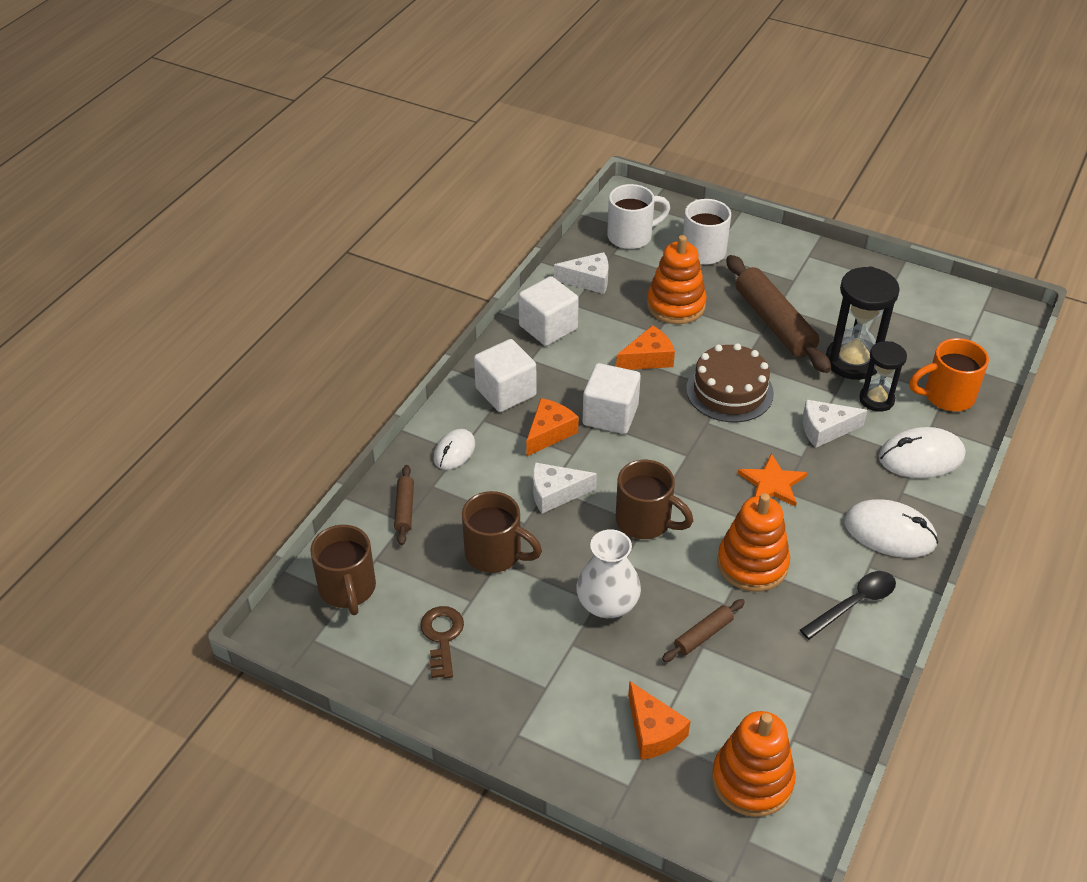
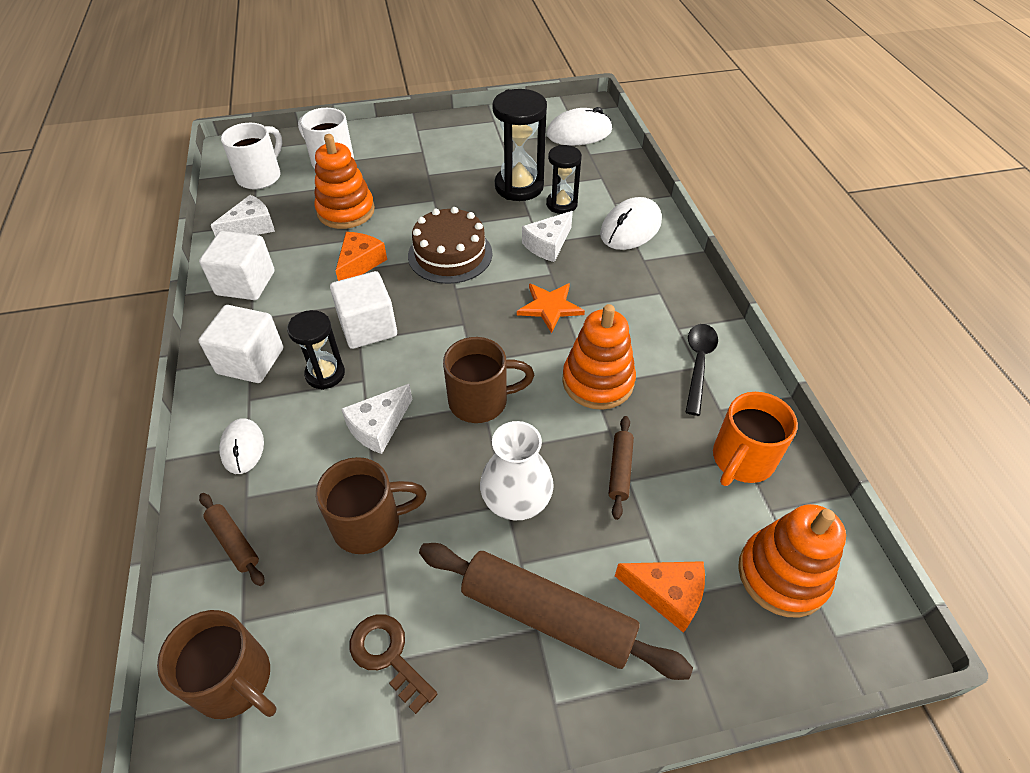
camera: 40 degrees left, 5 degrees up
(549, 433) = (325, 374): orange cheese -> black hourglass
(774, 323) = (436, 187): brown rolling pin -> brown rolling pin (547, 616)
(889, 532) = (666, 294): white mouse -> white mouse (579, 133)
(946, 396) = (604, 178): orange mug -> orange mug (741, 460)

